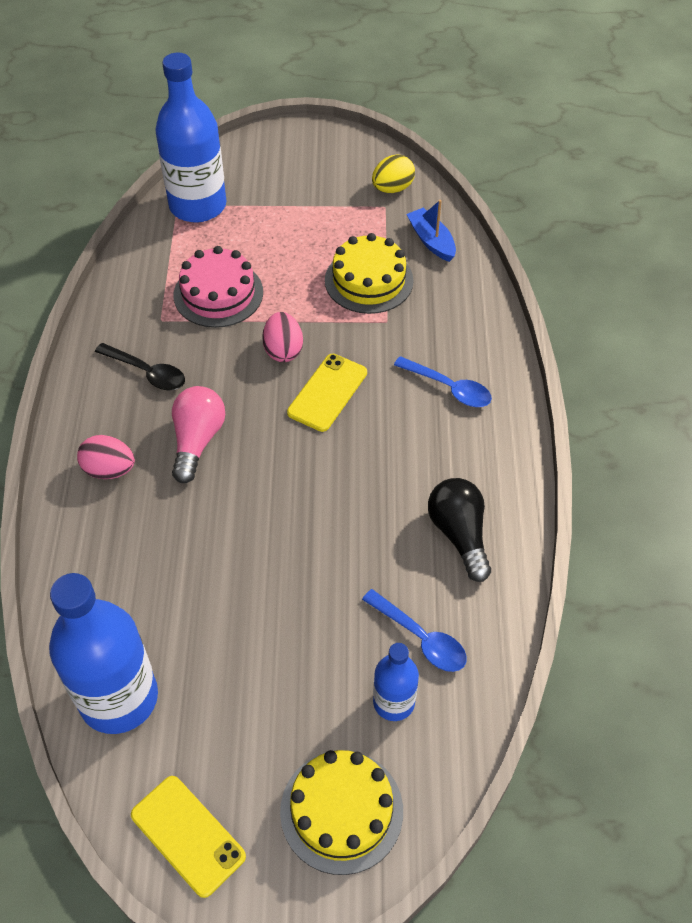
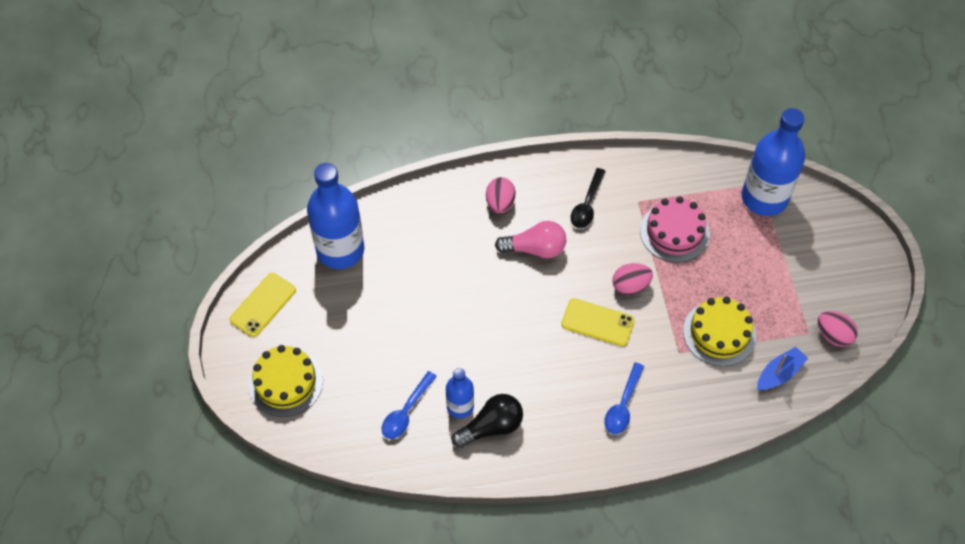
camera: 80 degrees right, 5 degrees up
(392, 188) = (833, 335): yellow egg -> pink egg
(393, 702) = (358, 401): blue bottle -> blue bottle (460, 406)

